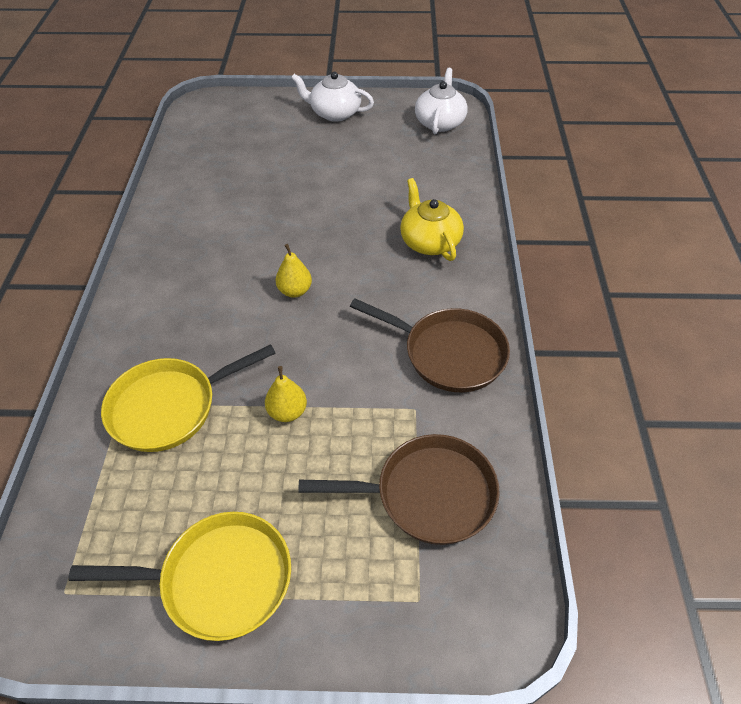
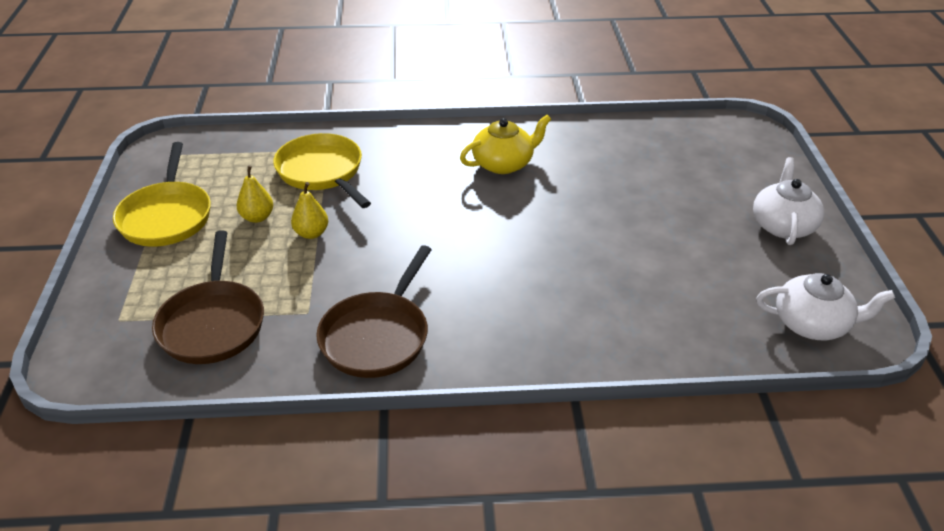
camera: 85 degrees right, 10 degrees down
(295, 291) = (459, 223): yellow pear -> yellow pear (257, 217)
(429, 241) = (552, 318): yellow teapot -> yellow teapot (504, 163)

